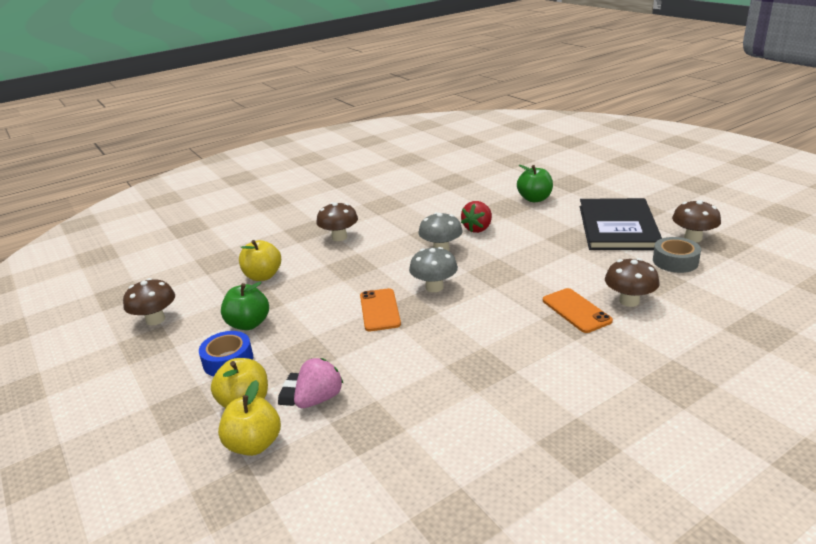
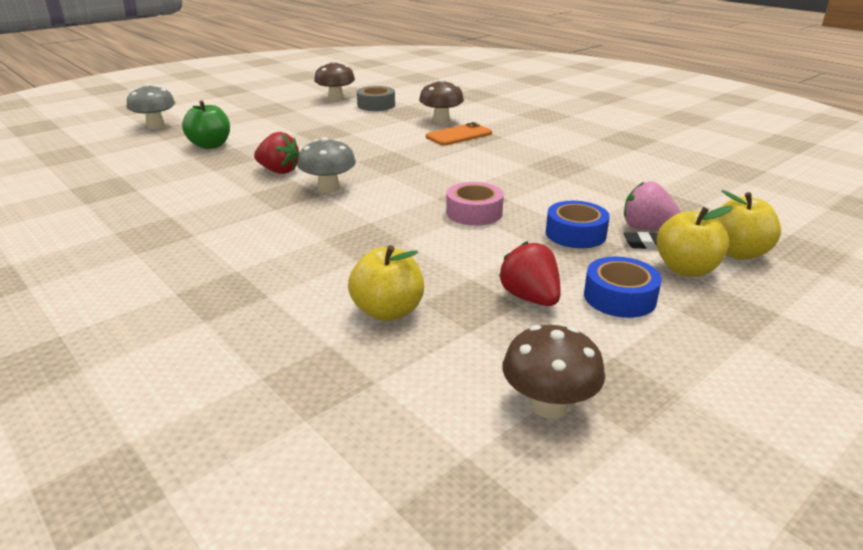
camera: 100 degrees left, 0 degrees up
(248, 324) = (530, 298): green apple -> red strawberry
(325, 356) = (575, 234): none -> blue tape
(339, 237) = (264, 259): brown mushroom -> none
(380, 310) = (474, 213): orange phone -> pink tape
(434, 287) = (421, 188): grey mushroom -> grey mushroom (155, 125)
(618, 227) = (304, 117): black book -> none

